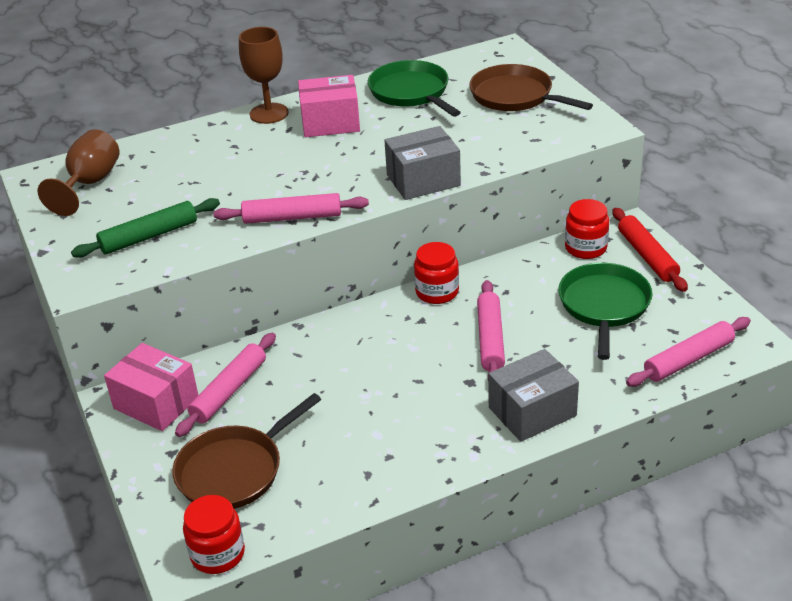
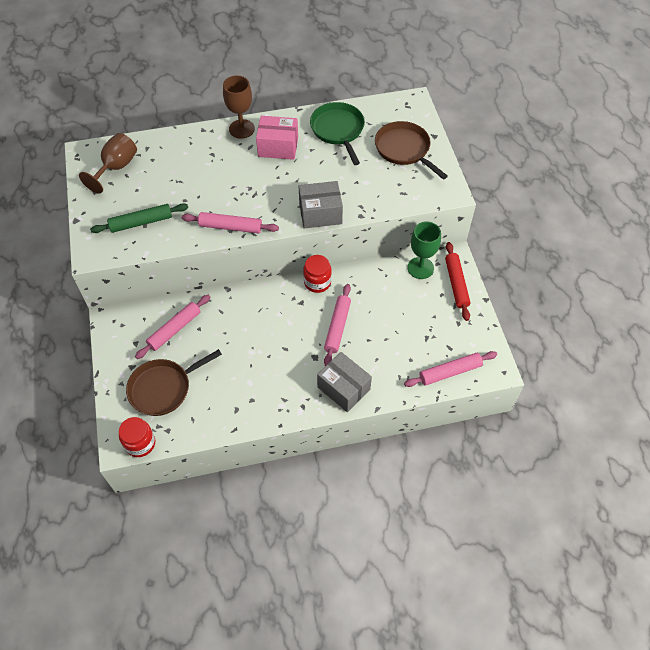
camera: 10 degrees right, 20 degrees up
(156, 403) = (131, 328): pink box -> none
(532, 411) = (343, 388): grey box -> grey box turned 60 degrees clockwise
(585, 248) = (420, 268): red jar -> green goblet
(604, 306) = (414, 318): green pan -> none

